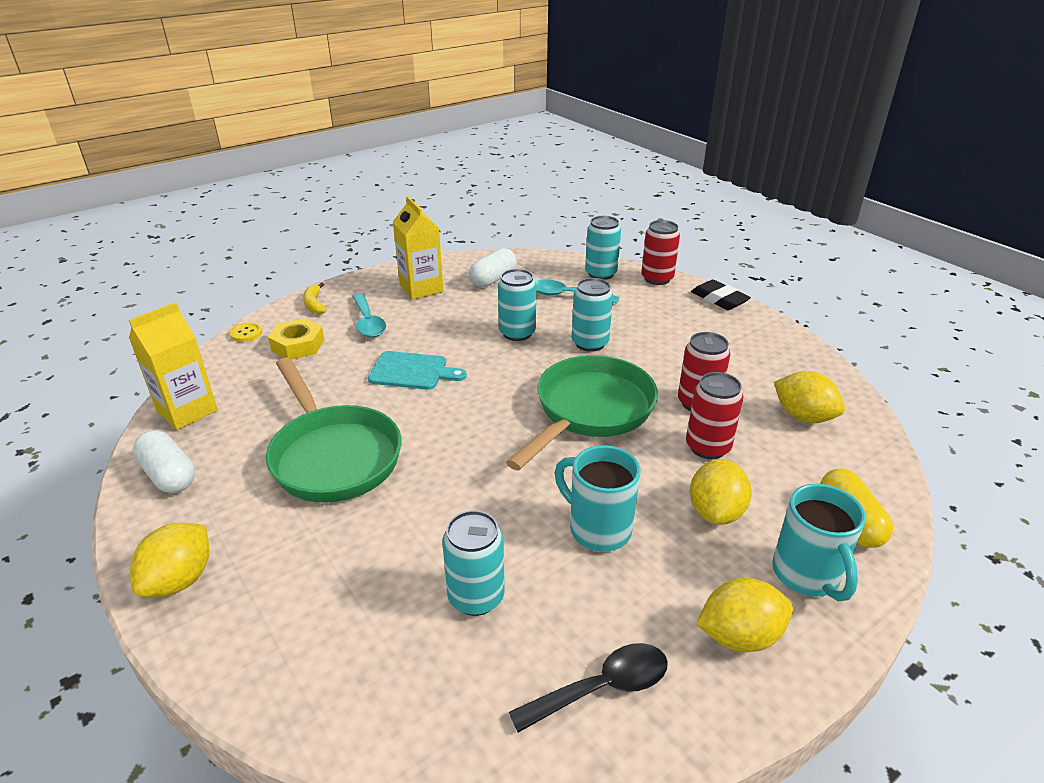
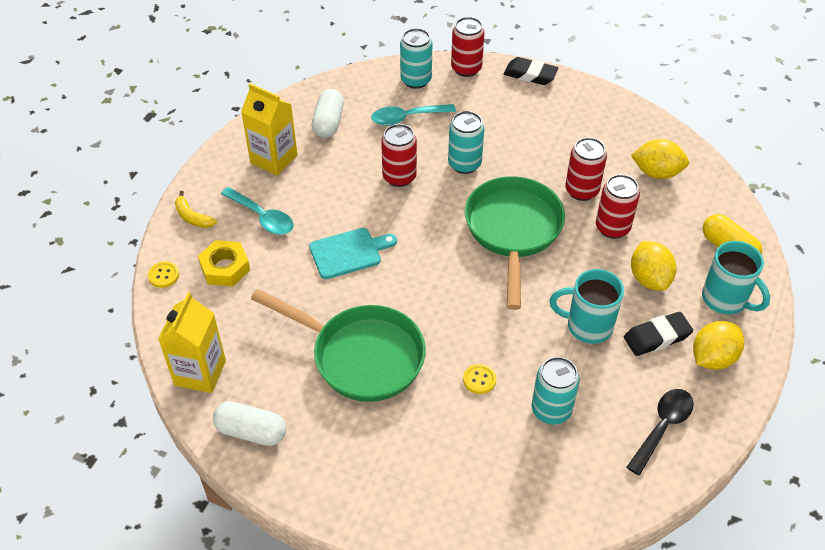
camera: 30 degrees left, 15 degrees up
(180, 580) = (351, 498): yellow lemon -> none
(426, 528) = (479, 379): none -> yellow button
(517, 333) = (399, 177): turquoise can -> red can
(677, 577) = (657, 337): none -> black eraser

